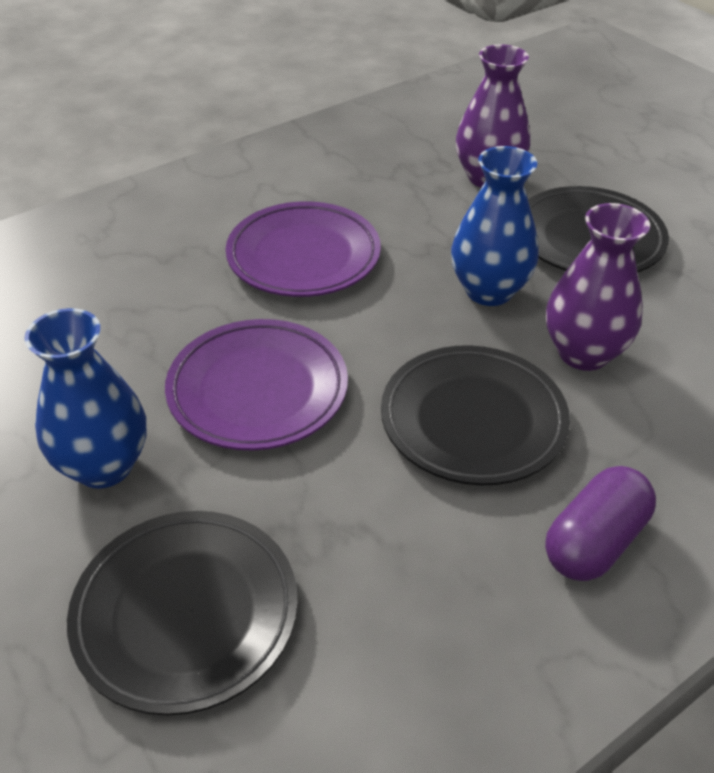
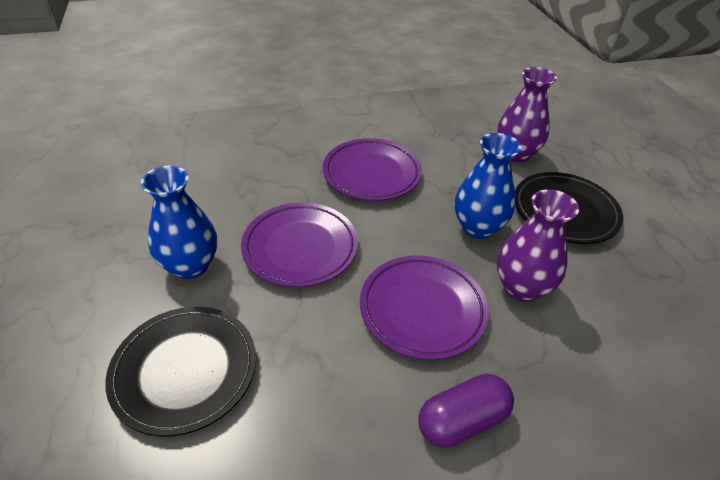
camera: 20 degrees right, 0 degrees up
(473, 421) = (422, 309): black plate -> purple plate

